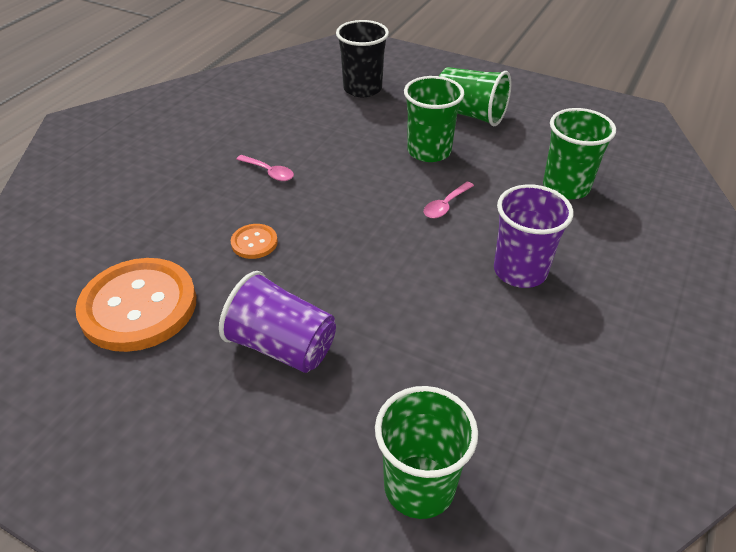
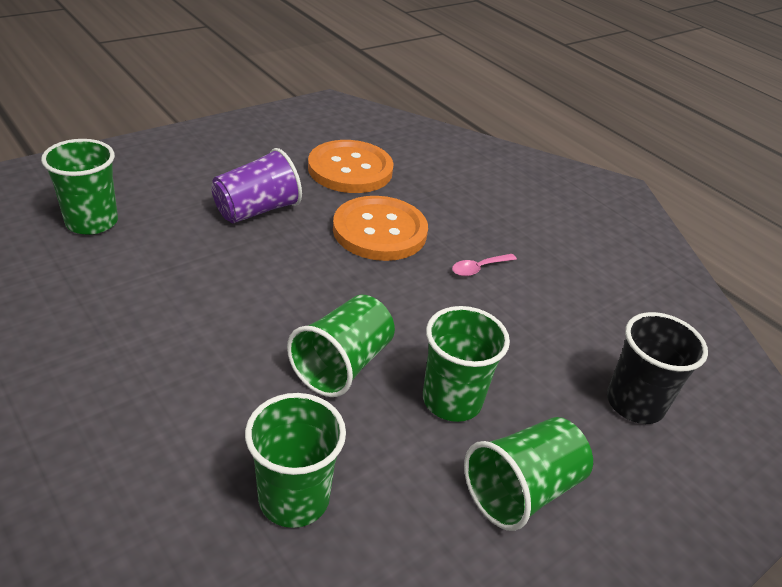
camera: 110 degrees right, 5 degrees down
(254, 242) = (379, 231): orange button -> orange button, size x2.24
(445, 205) = (342, 364): pink spoon -> green cup
(520, 270) = (205, 368): purple cup -> none

